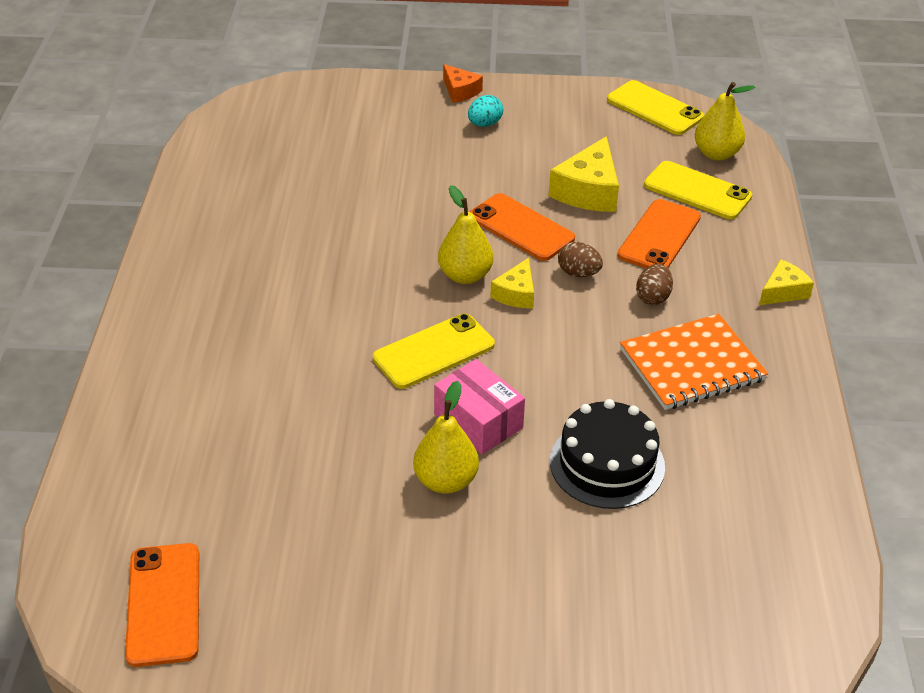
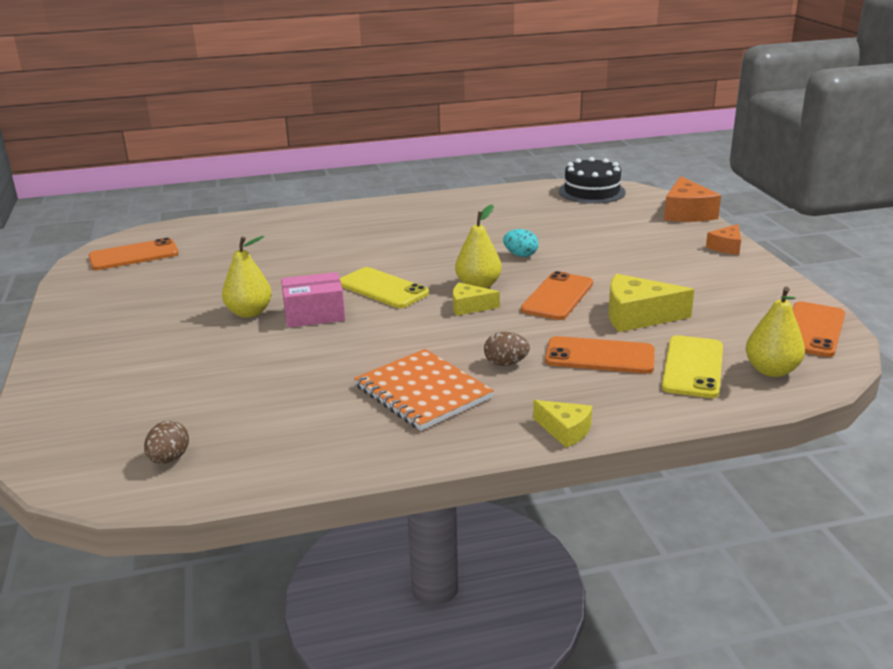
camera: 75 degrees right, 15 degrees down
(356, 84) = (687, 213): none -> orange cheese
(478, 421) = (314, 314): pink box -> pink box turned 45 degrees clockwise
(484, 124) = (689, 263): turquoise egg -> turquoise egg (520, 255)
(578, 273) = (515, 327): brown egg -> brown egg (169, 459)
(607, 464) = (283, 368): black cake -> black cake (591, 192)
(654, 108) = (813, 330): yellow phone -> orange phone

